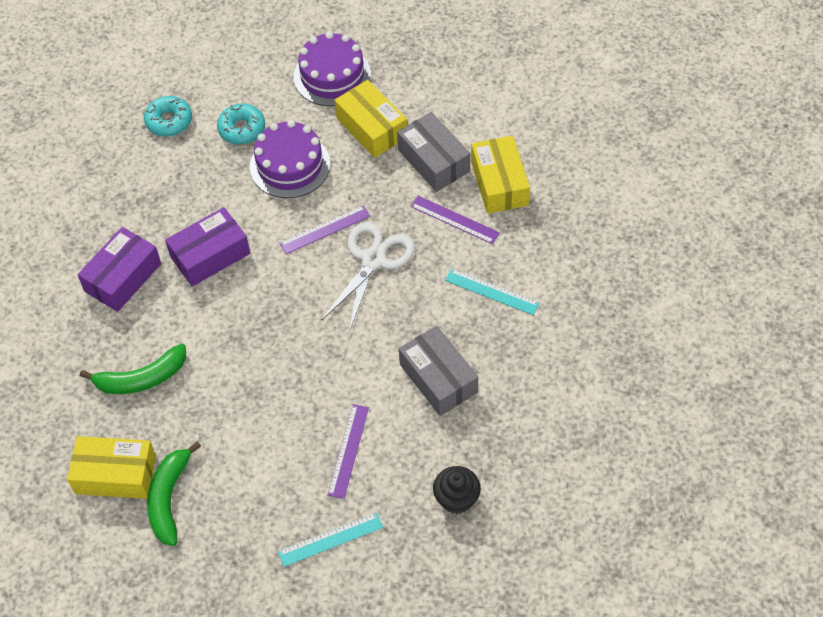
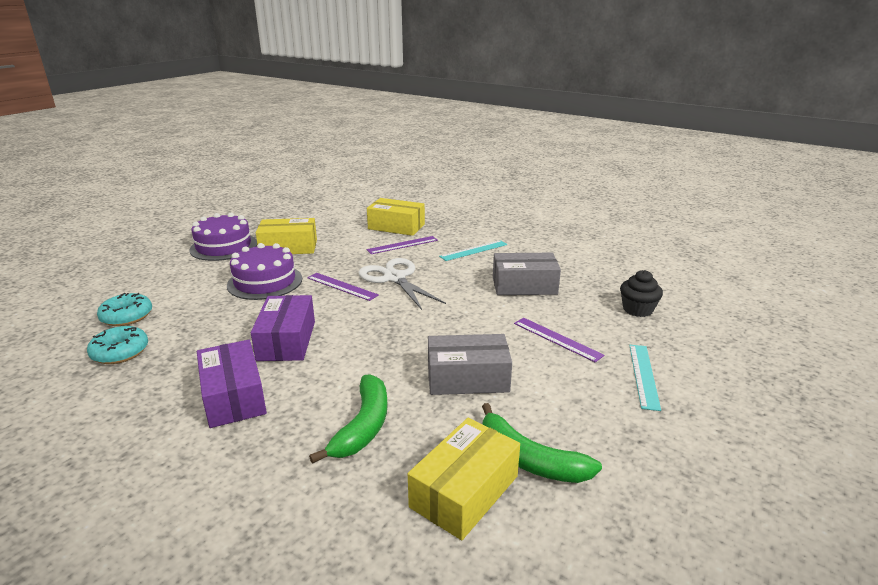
camera: 60 degrees left, 30 degrees down
(242, 129) = (198, 289): turquoise donut -> turquoise donut (120, 352)
(325, 229) = (342, 286): purple ruler -> purple ruler turned 60 degrees counterclockwise
(433, 161) = (348, 238): grey box -> grey box (467, 378)

